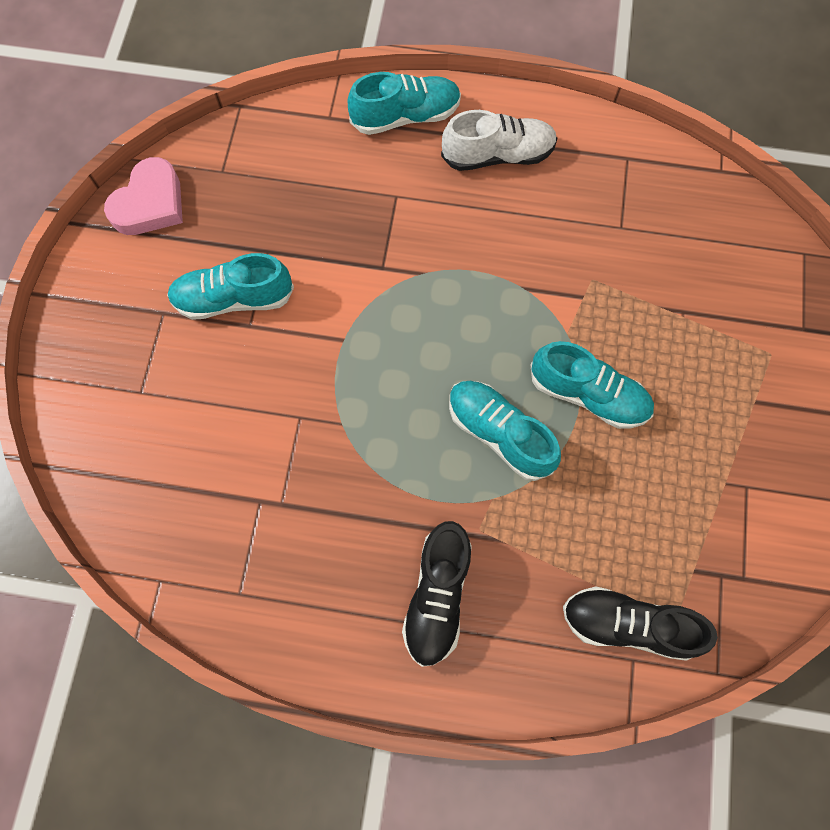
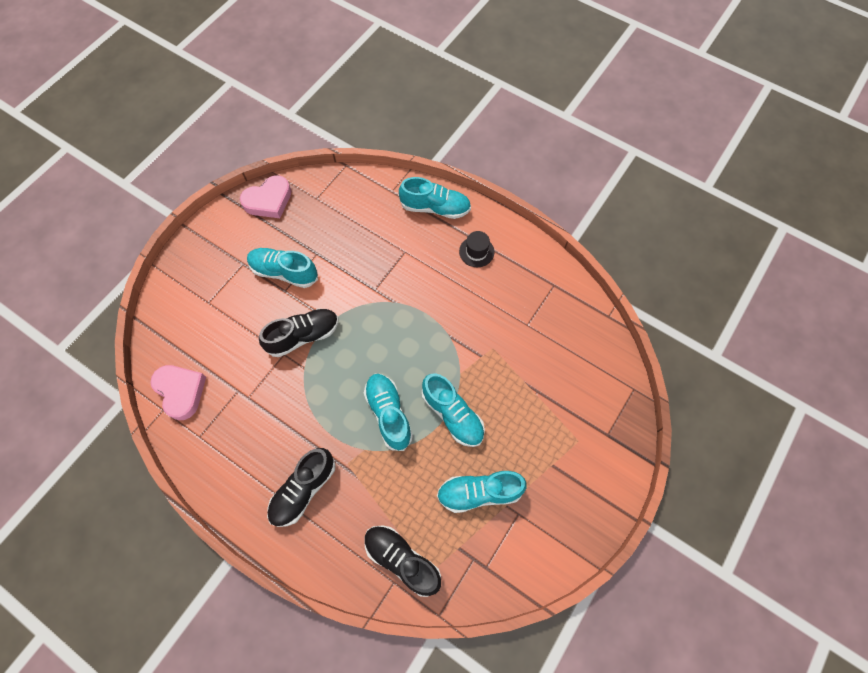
camera: 25 degrees right, 5 degrees down
(173, 541) = (181, 391): none -> pink heart
(314, 378) = (303, 336): none -> black shoe
(498, 155) = (476, 252): white shoe -> black hat
(681, 483) = (479, 492): none -> turquoise shoe

